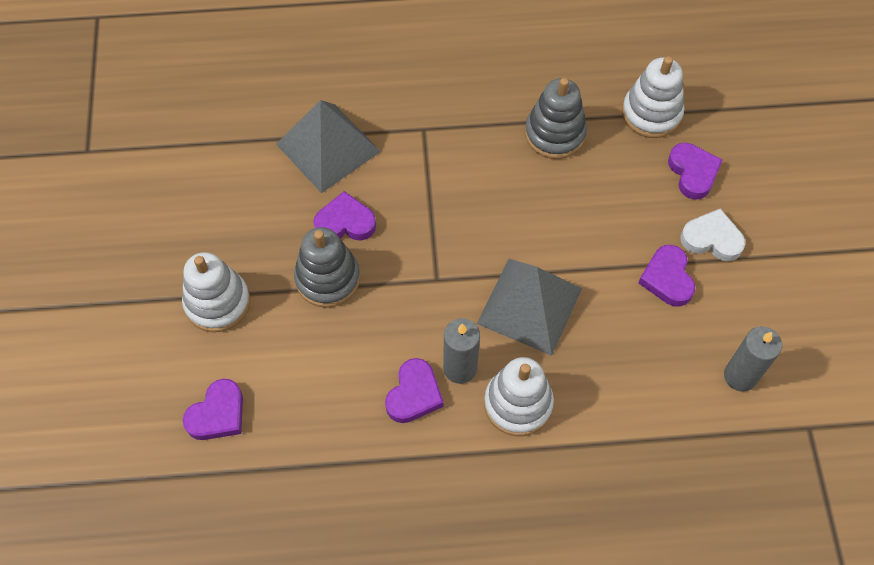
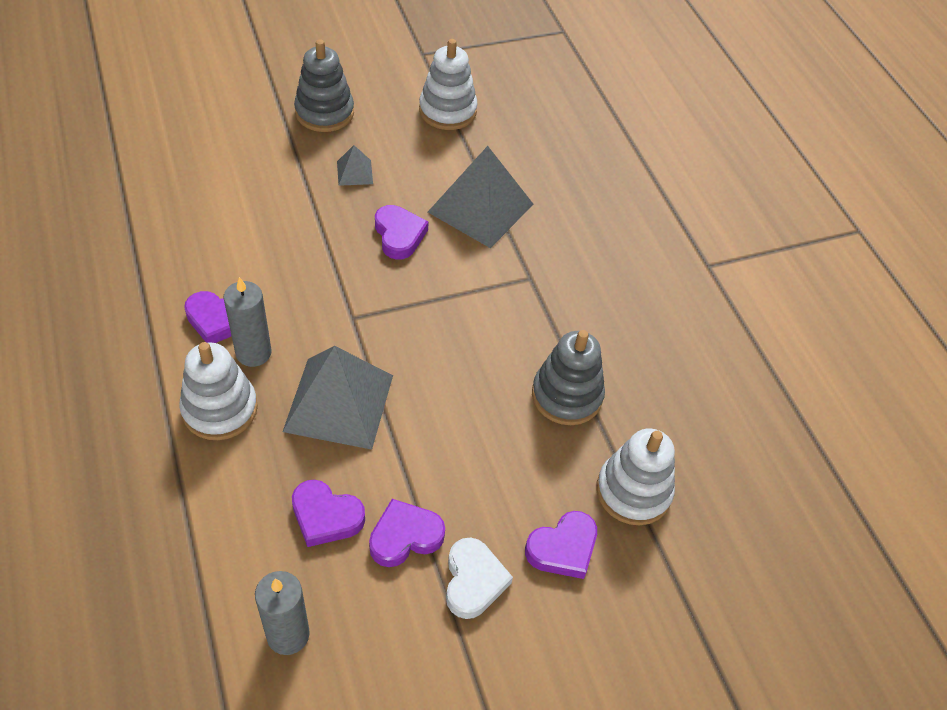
camera: 70 degrees right, 10 degrees down
(217, 302) = (291, 162): white stacking toy -> white stacking toy (447, 111)
(218, 414) = (179, 183): purple heart -> purple heart (326, 516)
(249, 246) = (354, 172): none -> grey pyramid
(327, 278) = (333, 233): grey stacking toy -> grey stacking toy (324, 112)

